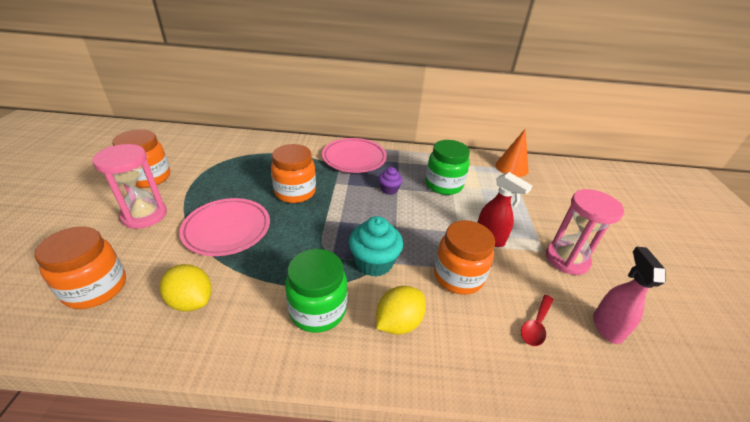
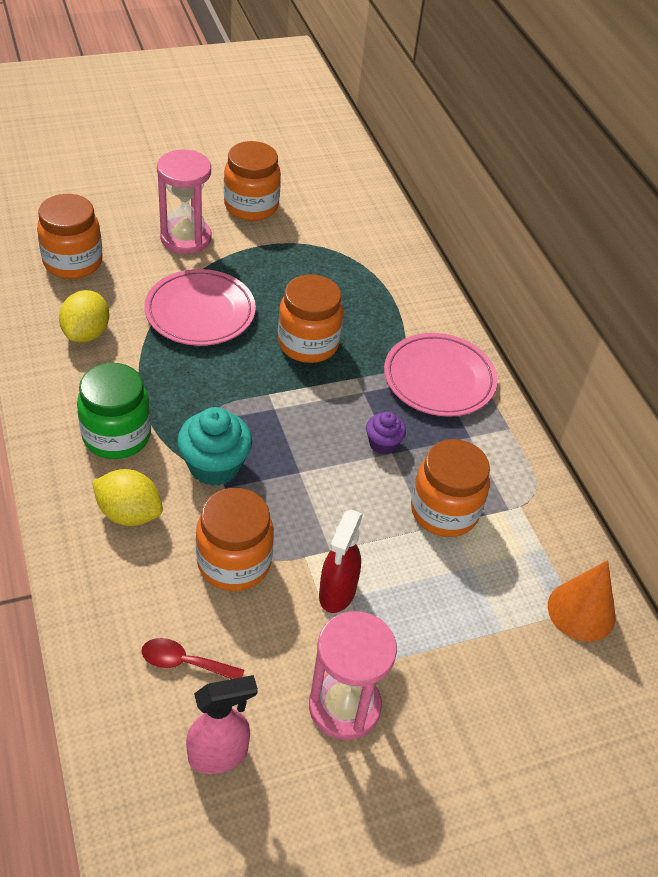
camera: 65 degrees right, 10 degrees up
(443, 185) = (444, 511): green jar -> orange jar

